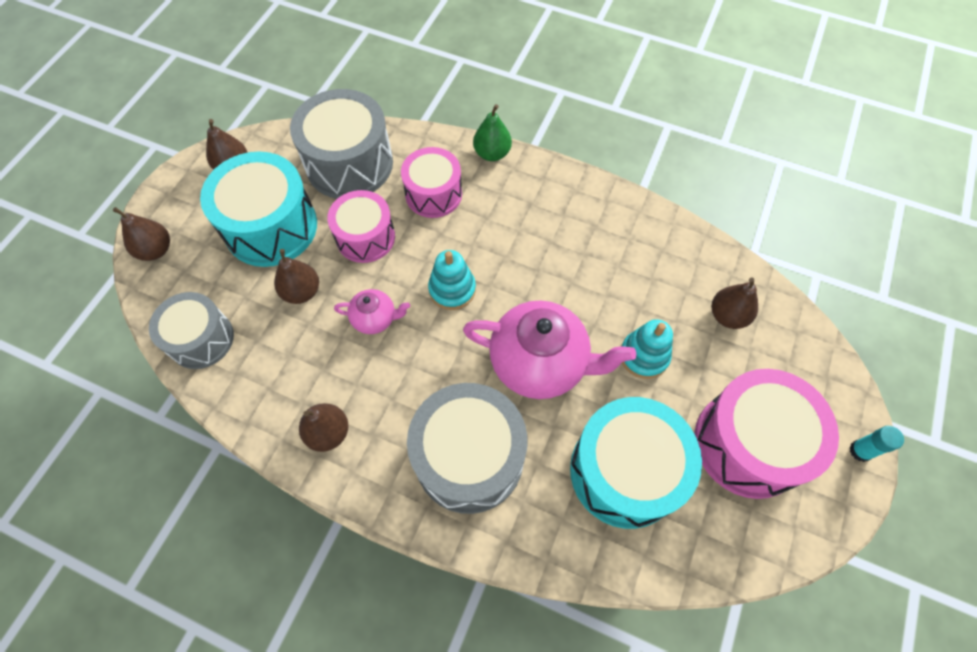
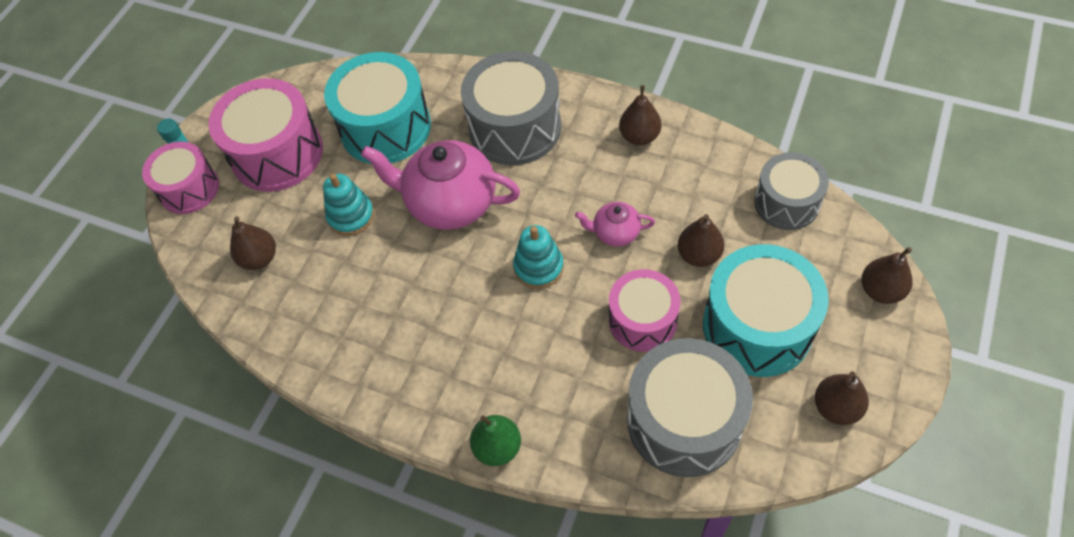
camera: 175 degrees left, 5 degrees down
(433, 194) = (569, 382): pink drum -> pink drum (189, 189)

